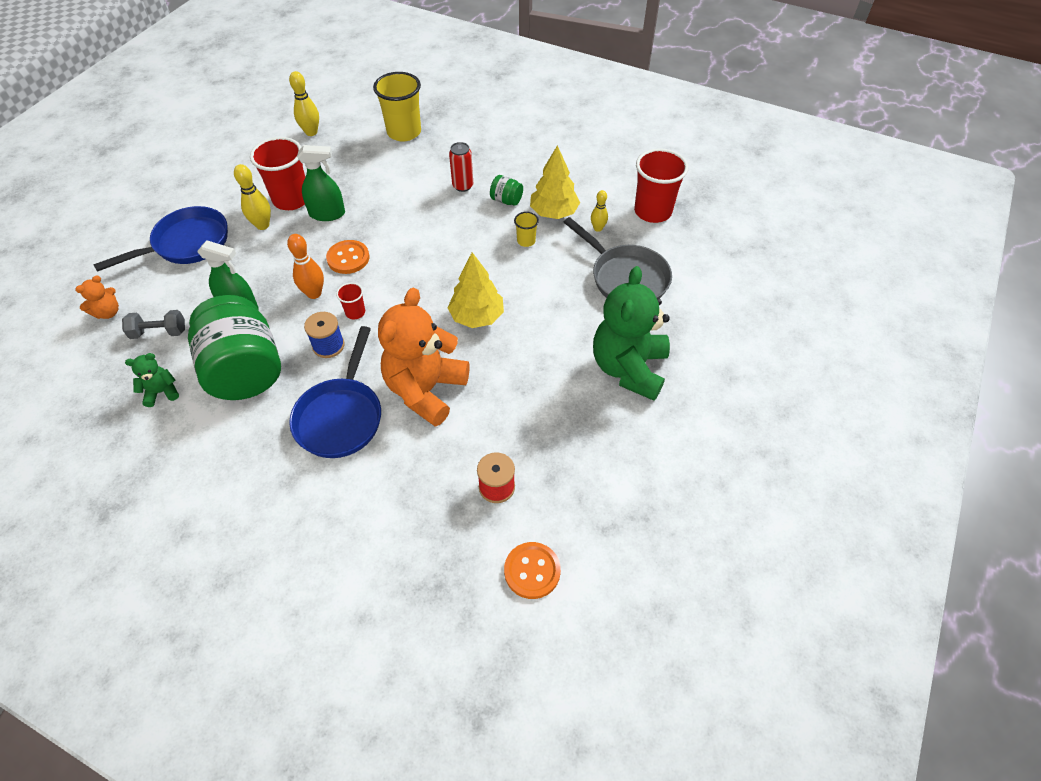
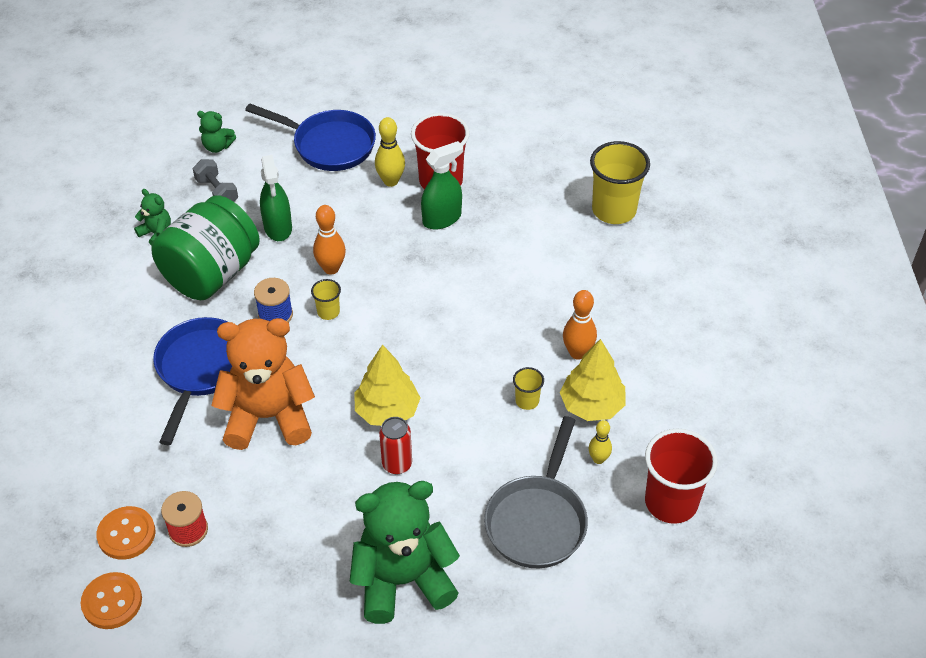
camera: 60 degrees right, 5 degrees down
(108, 312) = (217, 146): orange teddy bear -> green teddy bear
(311, 132) = (549, 139): yellow bowling pin -> none
(327, 214) = (442, 219): green spray bottle -> green spray bottle turned 90 degrees counterclockwise
(341, 417) = (200, 369): blue pan -> blue pan turned 120 degrees clockwise
(348, 258) = (394, 268): orange button -> orange button (126, 534)
(355, 312) = (328, 312): red cup -> yellow cup
(463, 186) = (569, 303): red can -> red can (397, 464)
(506, 200) = (577, 353): green jar -> orange bowling pin

